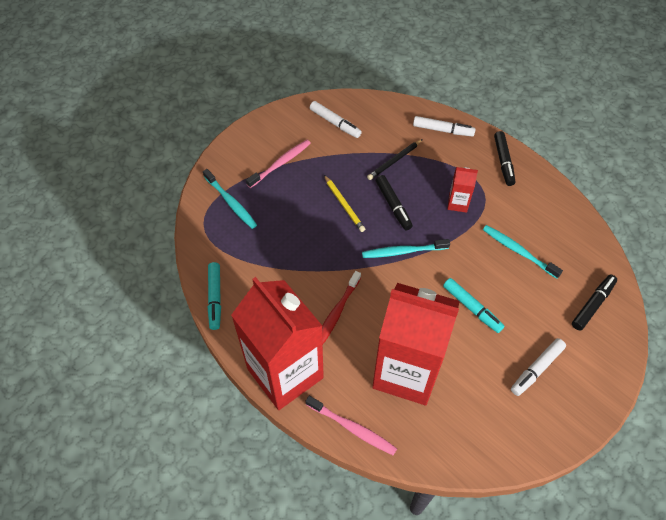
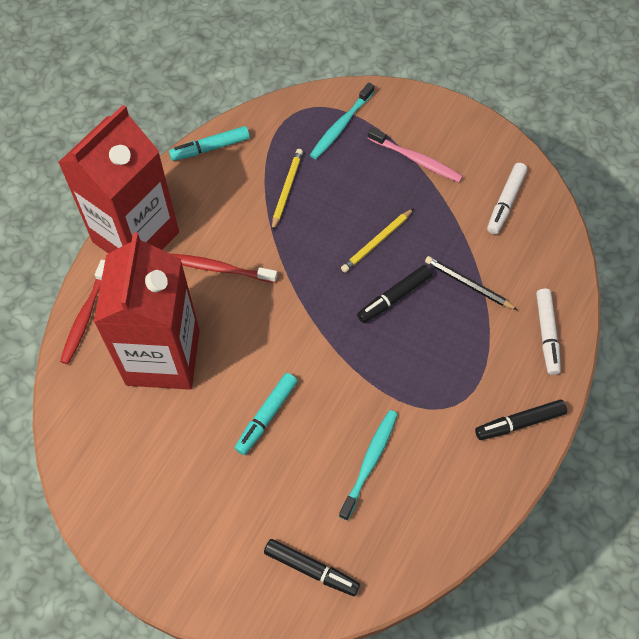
camera: 75 degrees right, 5 degrees up
(277, 252) = (287, 189): none -> yellow pencil
(352, 428) = (85, 316): pink toothbrush -> red toothbrush
(403, 251) = (327, 322): turquoise toothbrush -> none
(458, 203) = (424, 374): red carton -> none
(536, 369) = (198, 505): white marker -> none

